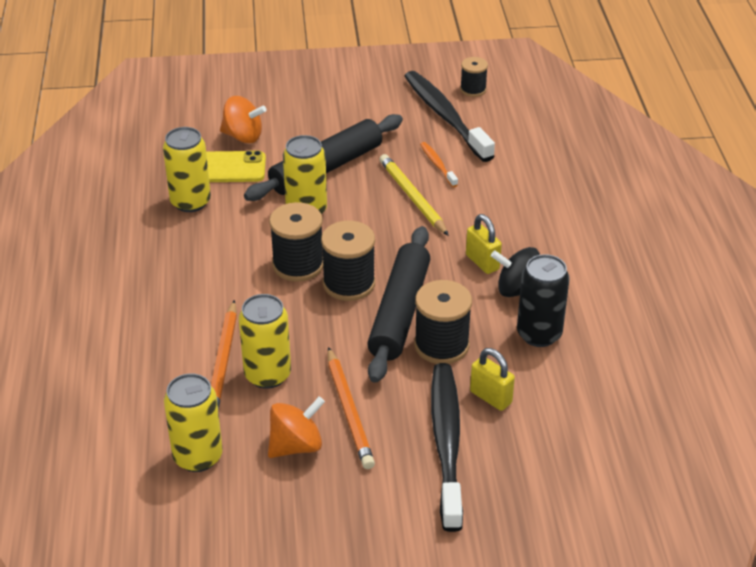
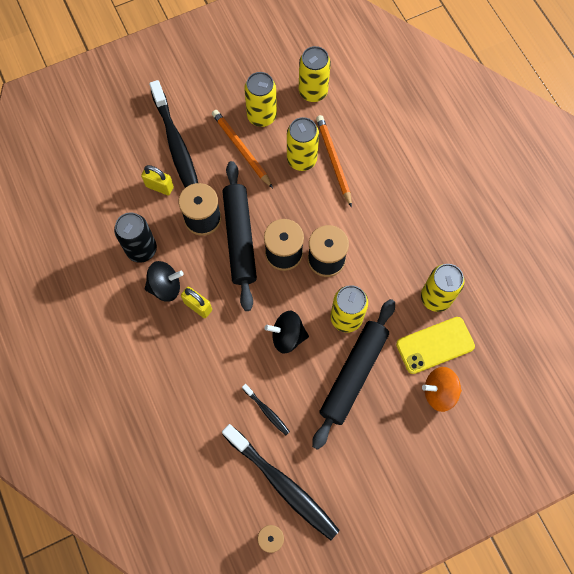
camera: 160 degrees right, 30 degrees up
(296, 445) = (262, 116): orange spinning top -> yellow can
(384, 213) = (287, 336): none -> black spinning top
(412, 197) = (273, 362): yellow pencil -> none
(437, 165) = (267, 411): orange toothbrush -> black toothbrush

